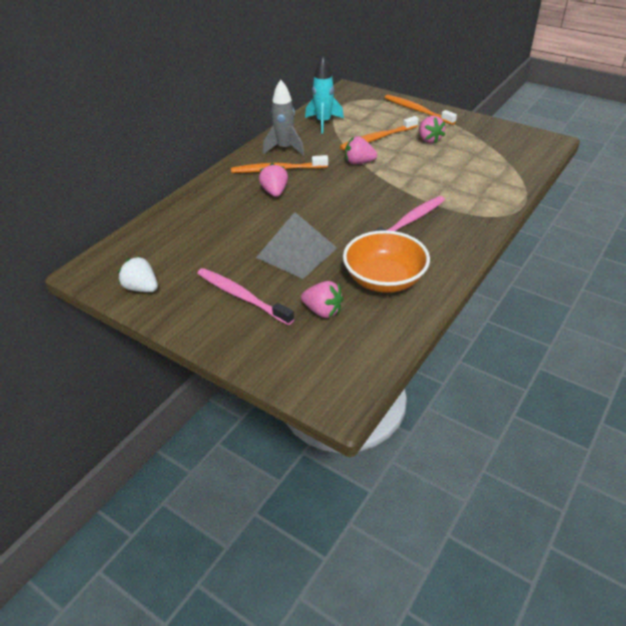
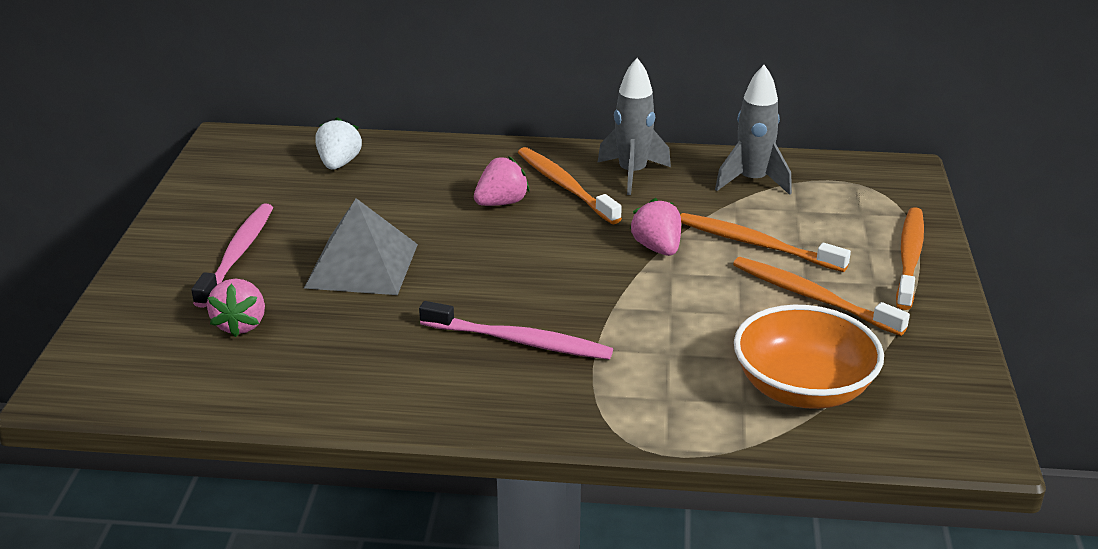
camera: 60 degrees right, 10 degrees down
(141, 288) = (215, 183): white strawberry -> white strawberry (339, 164)
(323, 123) = (752, 181): turquoise rocket -> grey rocket
(384, 279) = (345, 357): orange bowl -> orange bowl (802, 388)
(429, 139) = (811, 297): pink strawberry -> orange toothbrush

